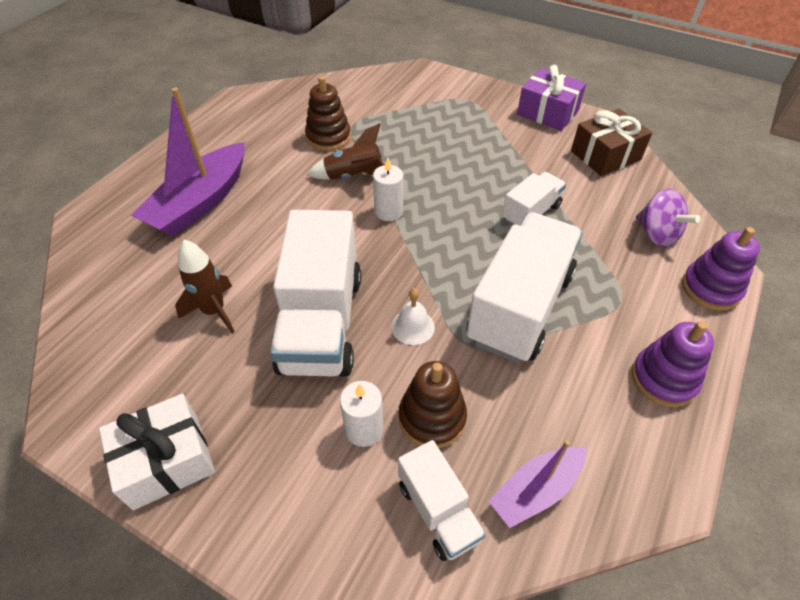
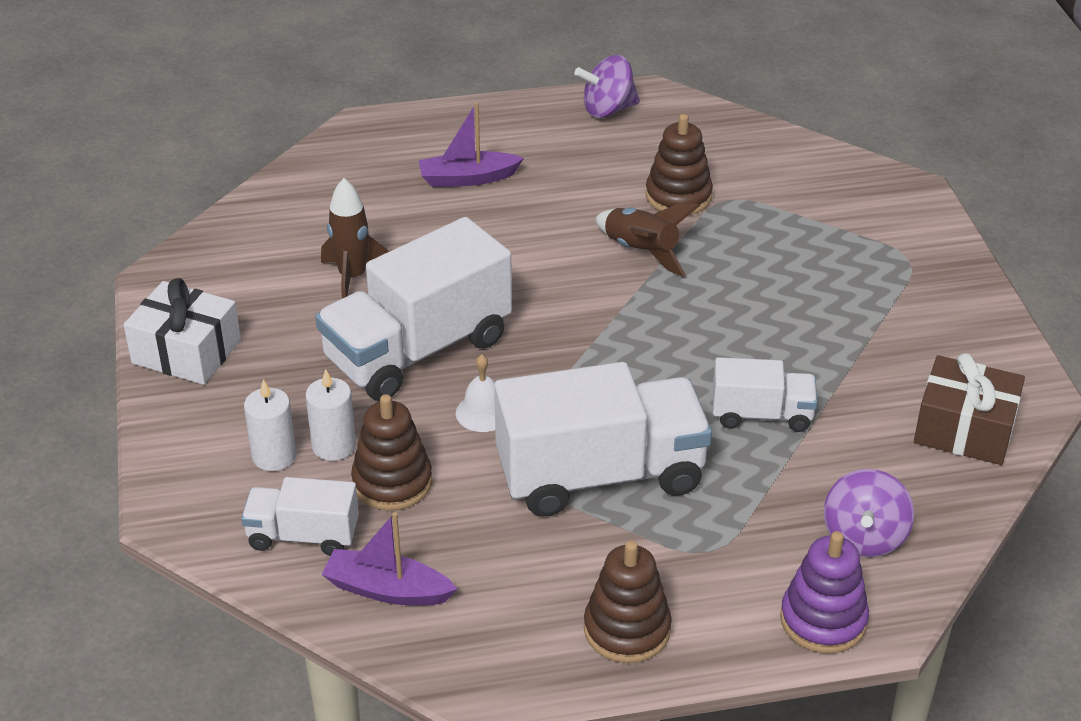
camera: 50 degrees right, 10 degrees down
(200, 202) = (467, 178): purple boat -> purple boat, size x0.57
(226, 118) = (607, 110): none -> purple spinning top
(388, 211) = (620, 307): white candle -> white candle (274, 456)
(438, 511) = (303, 536): white truck -> white truck turned 75 degrees clockwise
(547, 112) = (984, 338): purple gift -> none
(663, 379) = (627, 629): purple stacking toy -> brown stacking toy

